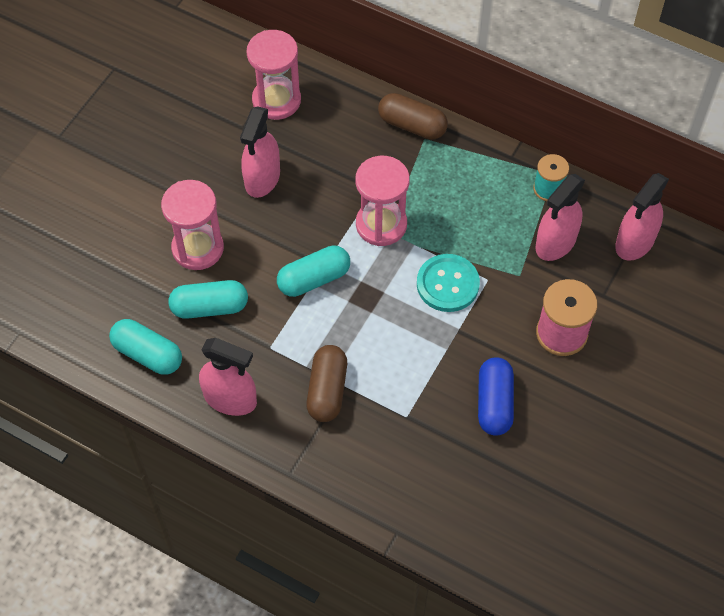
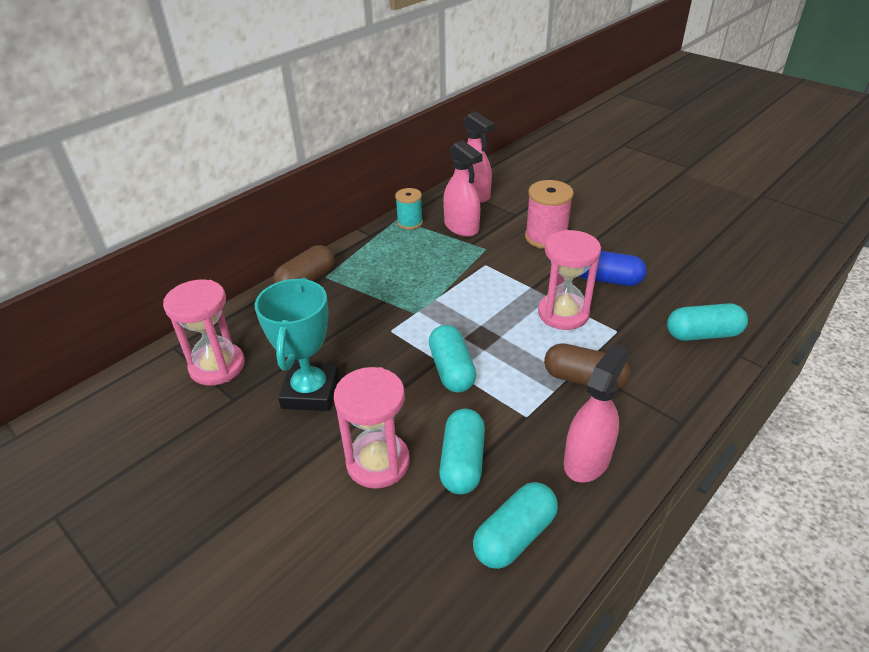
camera: 75 degrees left, 20 degrees down
(262, 178) = (310, 392): pink spray bottle -> turquoise trophy
(381, 224) = (406, 315): pink hourglass -> pink hourglass (563, 314)
(421, 499) = (703, 334): none -> turquoise capsule
(447, 284) = (483, 286): turquoise button -> none

